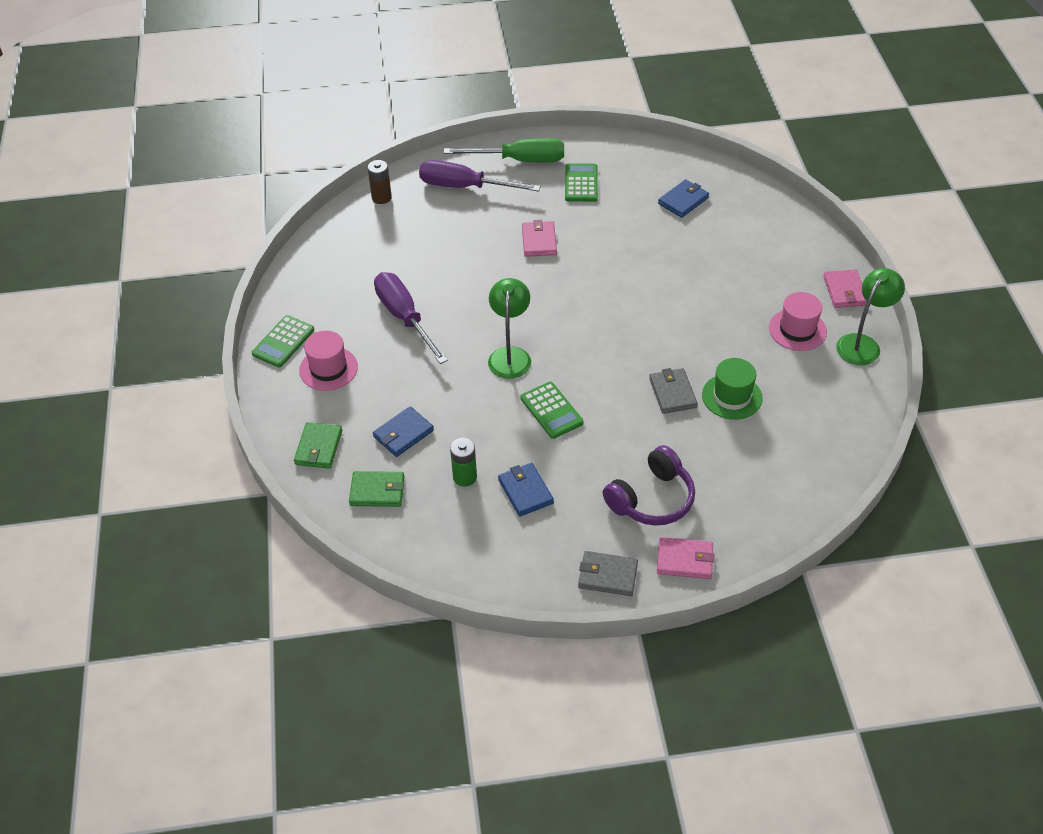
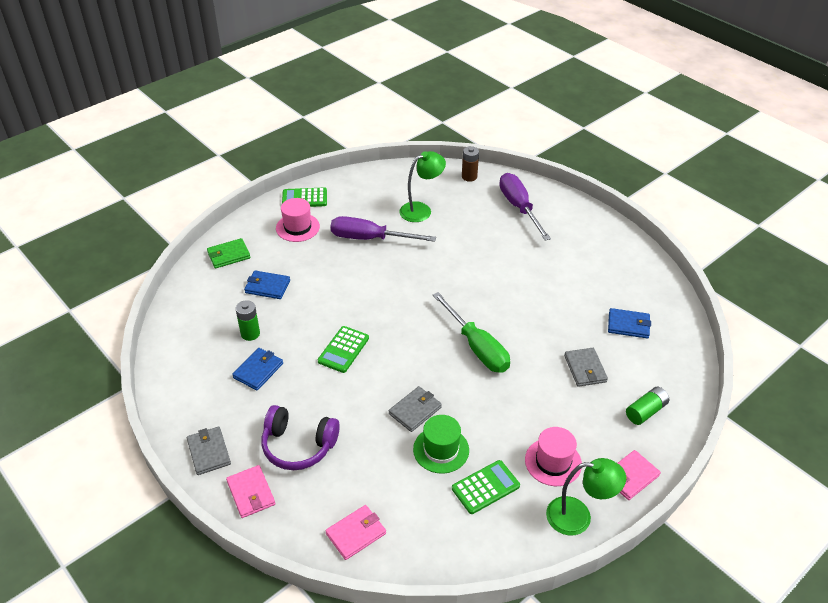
camera: 55 degrees right, 5 degrees down
(377, 491) = (210, 298): green wallet -> none
(404, 318) = (370, 238): purple screwdriver -> purple screwdriver turned 105 degrees counterclockwise
(510, 355) = (378, 304): green lamp -> green lamp (421, 210)
(519, 160) = (574, 220): green screwdriver -> green screwdriver (477, 347)
(539, 241) = (503, 267): pink wallet -> pink wallet (356, 533)
(581, 183) = (585, 261): green calculator -> green calculator (485, 487)
(711, 255) = (585, 369): none -> grey wallet
(786, 244) = (646, 411): none -> green battery

